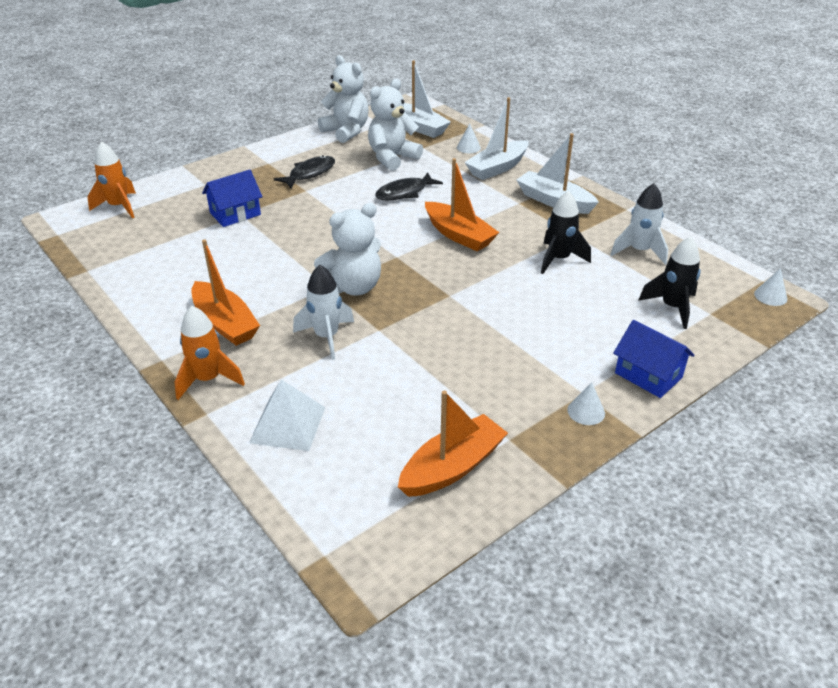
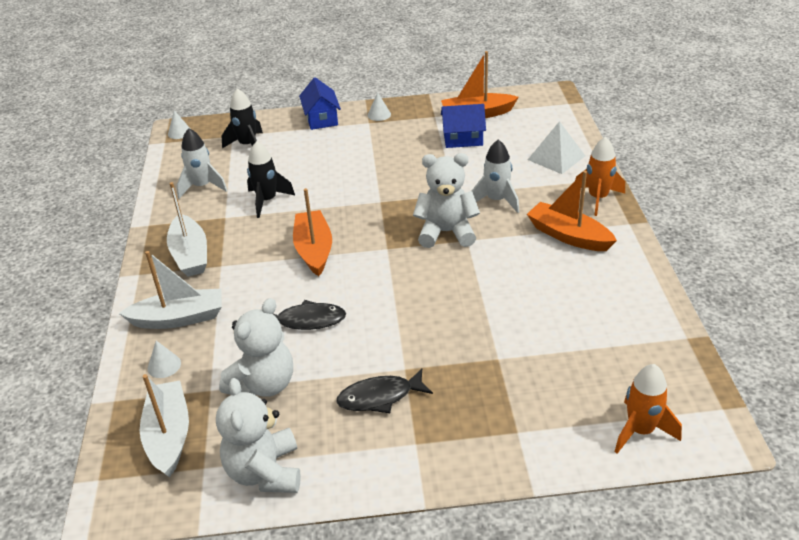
camera: 145 degrees left, 0 degrees up
(225, 323) = (568, 236): orange boat -> orange boat turned 45 degrees counterclockwise
(235, 214) = (504, 360): blue house -> blue house (463, 139)
(392, 158) = (263, 385): white teddy bear -> white teddy bear turned 45 degrees counterclockwise

